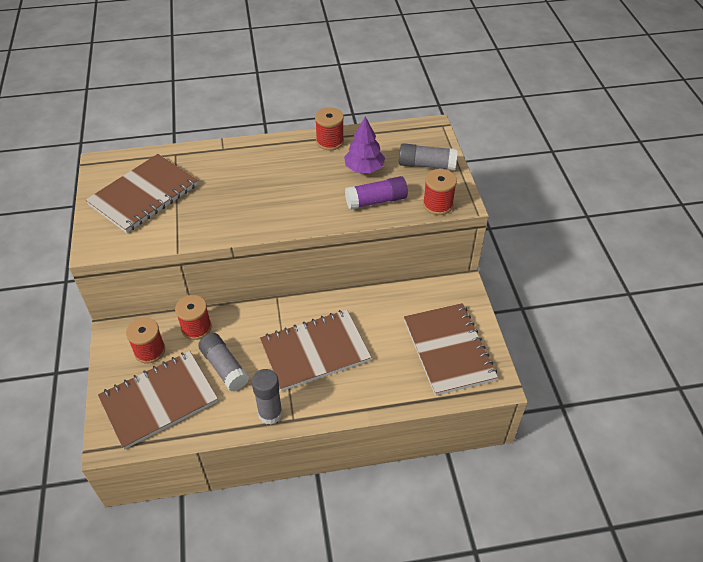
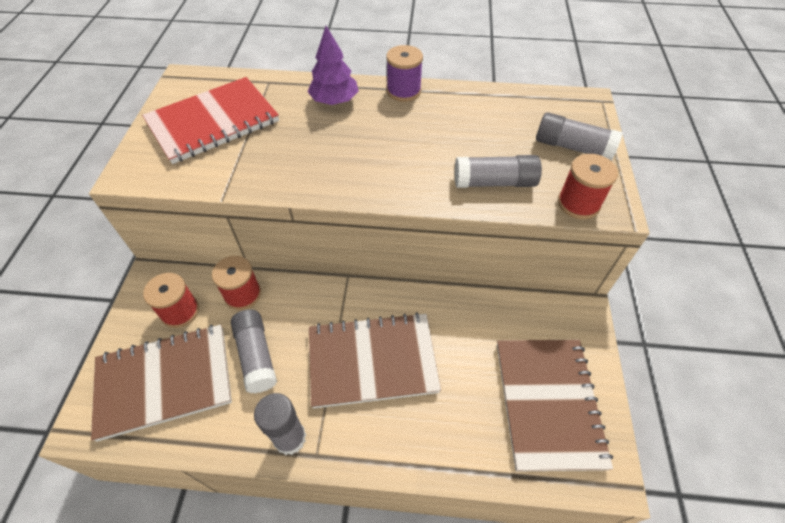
camera: 15 degrees right, 5 degrees up
(144, 195) = (213, 122): brown notebook -> red notebook
(289, 143) = (403, 91): none -> purple spool
(330, 141) = (454, 97): red spool -> none
(364, 168) = (489, 137): purple tree -> purple tree (334, 101)
(376, 201) = (494, 182): purple glue stick -> grey glue stick

